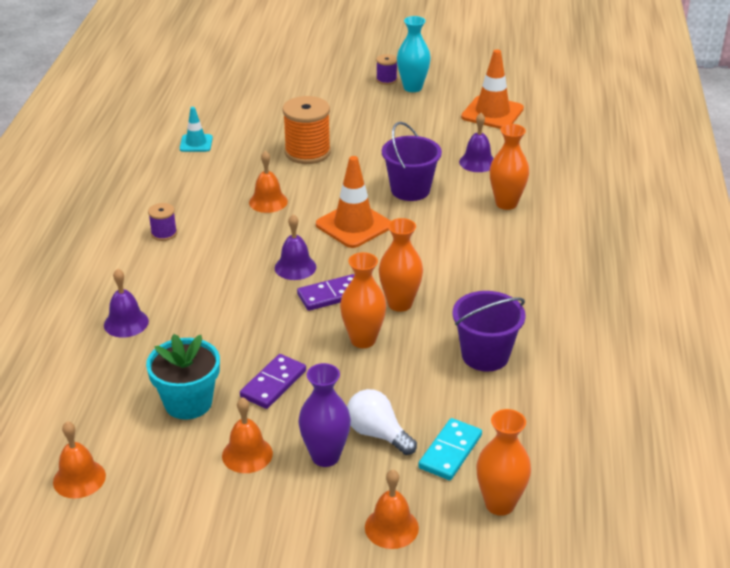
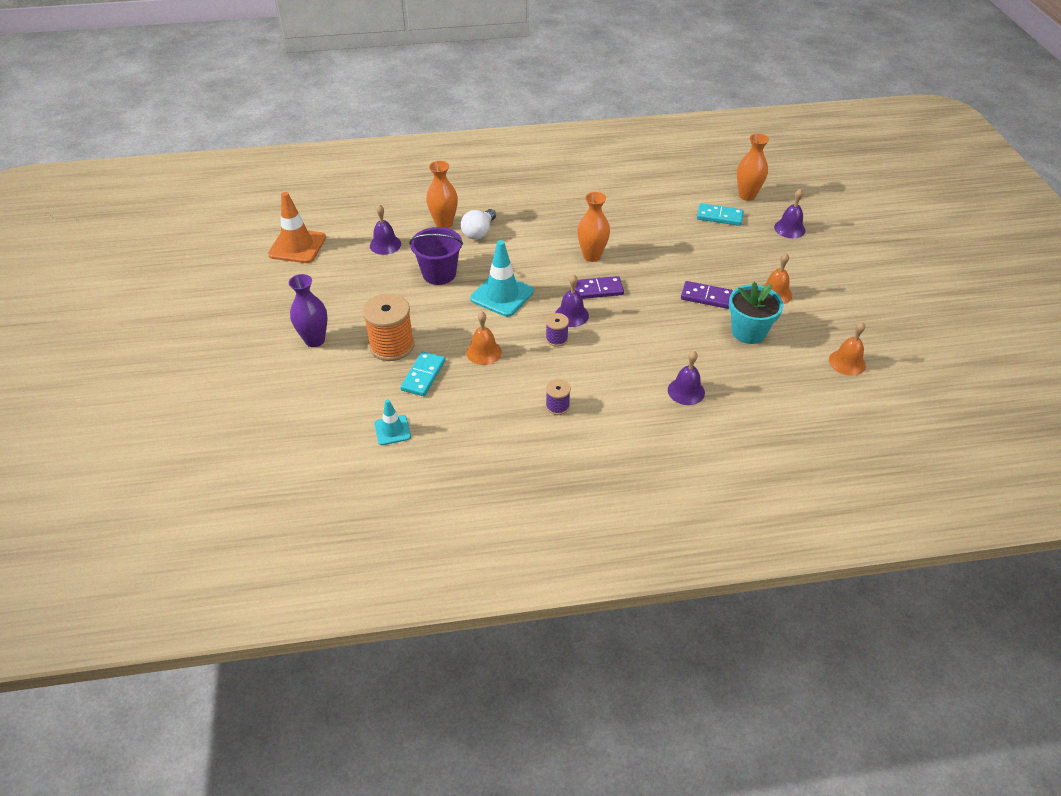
camera: 105 degrees left, 10 degrees up
(255, 165) = (423, 375): none -> turquoise domino
(325, 456) = (755, 261): purple vase -> purple vase (315, 340)
(331, 295) = (598, 289): purple domino -> purple domino turned 60 degrees counterclockwise
(353, 225) = (502, 295): orange traffic cone -> turquoise traffic cone
(363, 340) = (639, 266): orange vase -> none
(377, 434) = (723, 245): white light bulb -> white light bulb (479, 232)
(386, 80) = (235, 320): purple spool -> purple spool (556, 339)
(391, 527) = (789, 228): orange bell -> purple bell
(412, 87) = (251, 300): turquoise vase -> none
(485, 355) = (627, 214): purple bucket -> none

